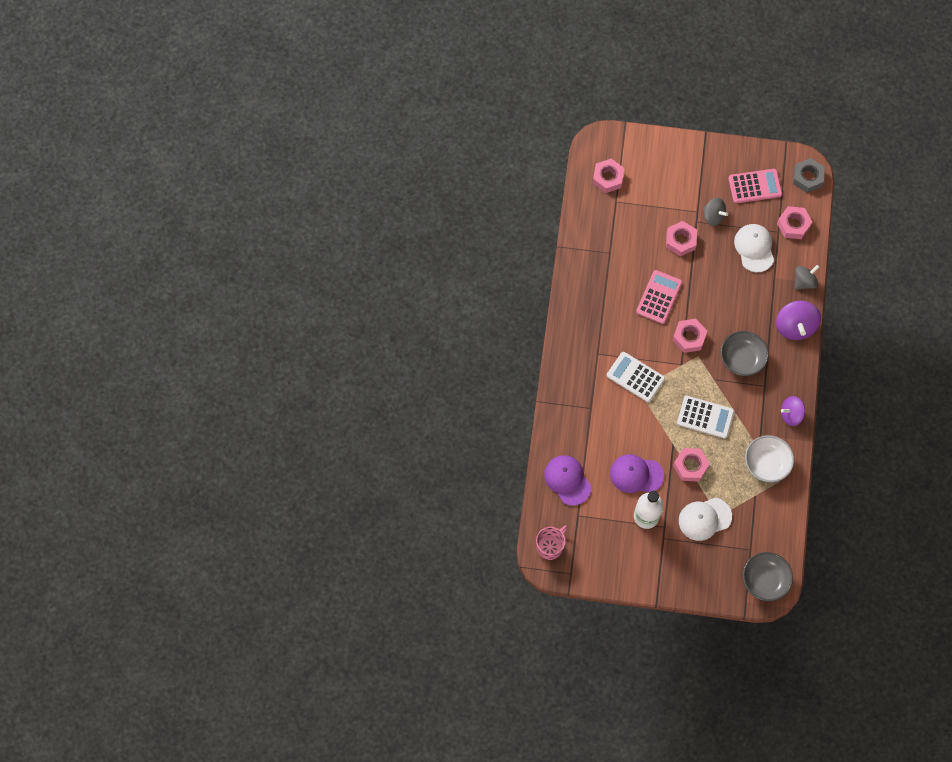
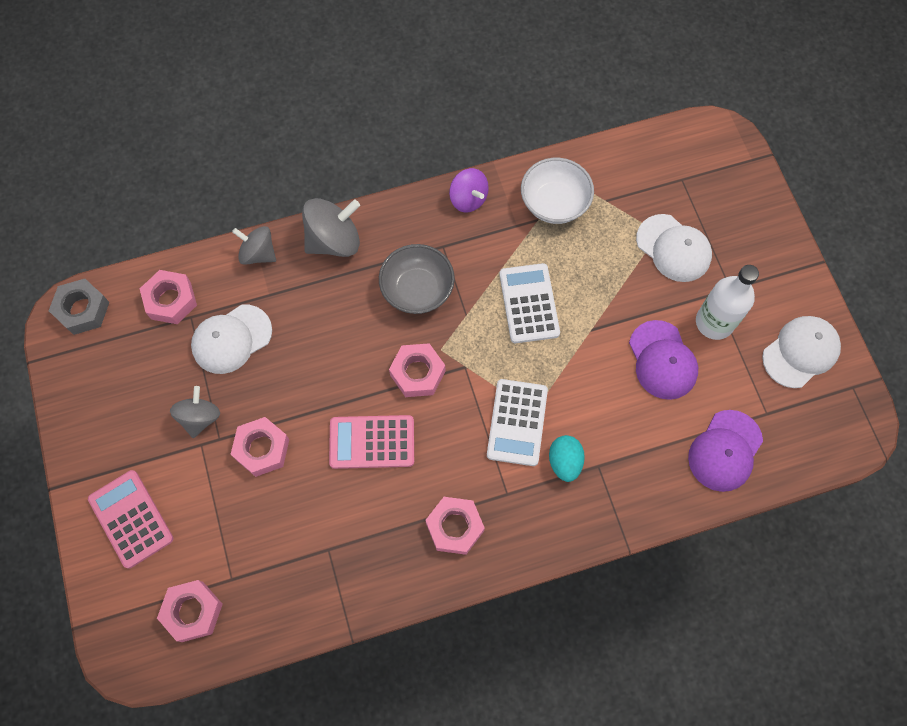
camera: 115 degrees left, 0 degrees up
(550, 546) = (834, 432): pink mug -> none
(601, 391) = (564, 462): none -> turquoise egg
(605, 556) = (800, 352): none -> white cap
(690, 466) = (610, 294): pink nut -> pink nut (454, 527)
(755, 186) = (125, 377): pink calculator -> pink calculator (131, 519)
(765, 580) = (712, 148): grey bowl -> none
(795, 326) = (334, 240): purple spinning top -> grey spinning top

